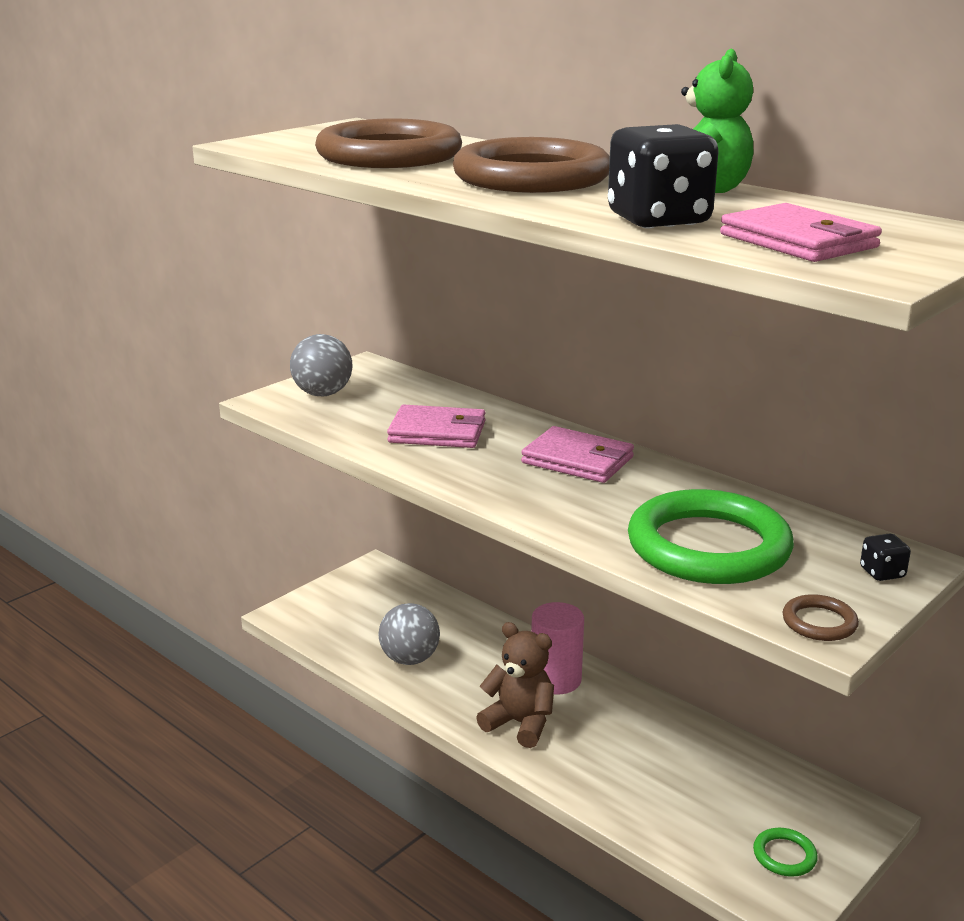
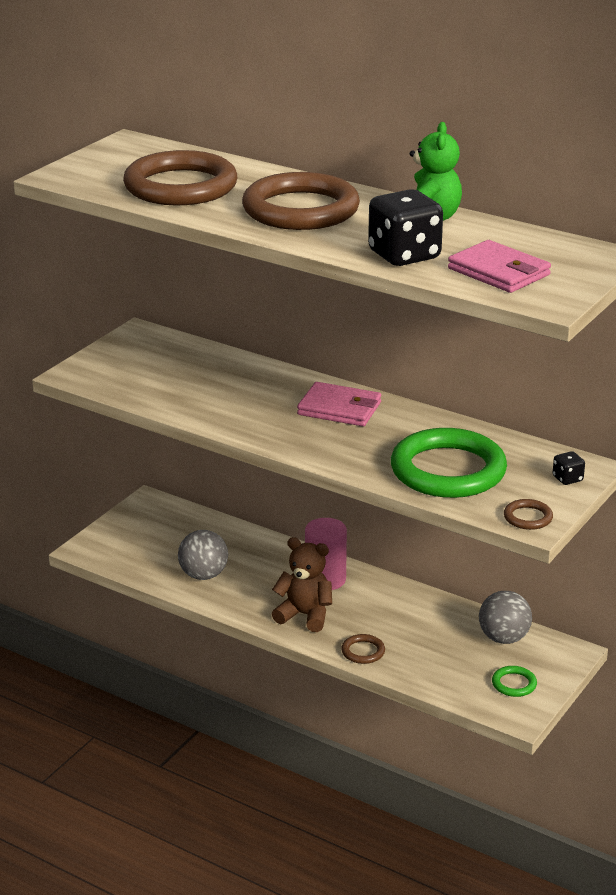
camera: 10 degrees left, 5 degrees up
(323, 394) = (116, 364): grey ball -> grey ball (503, 638)
(437, 432) = (223, 393): pink wallet -> none
(584, 782) = (363, 651): none -> brown ring

